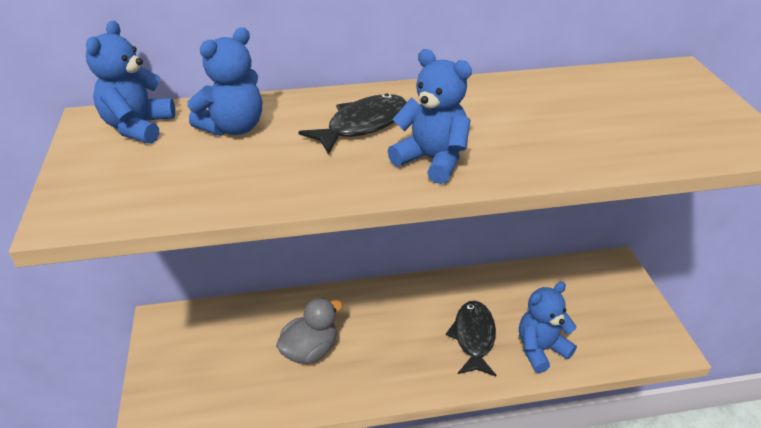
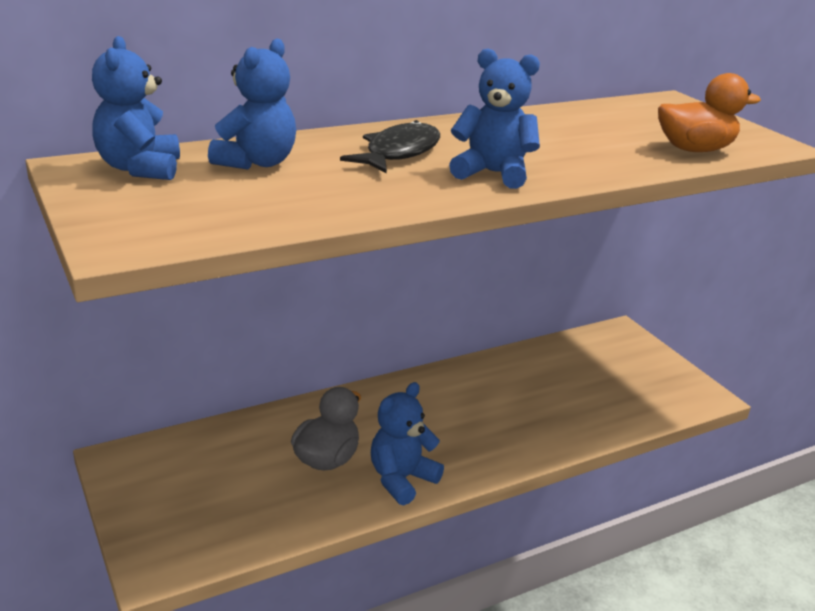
camera: 20 degrees left, 10 degrees down
(473, 337) = (507, 417): black fish -> none
(540, 349) = (582, 417): blue teddy bear -> blue teddy bear (401, 479)
(661, 145) = (694, 150): none -> orange duck

